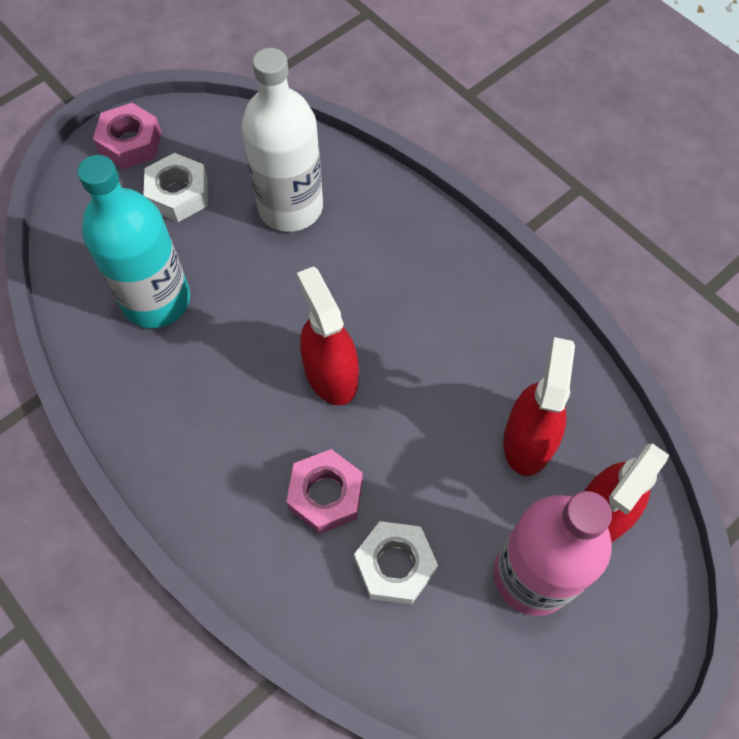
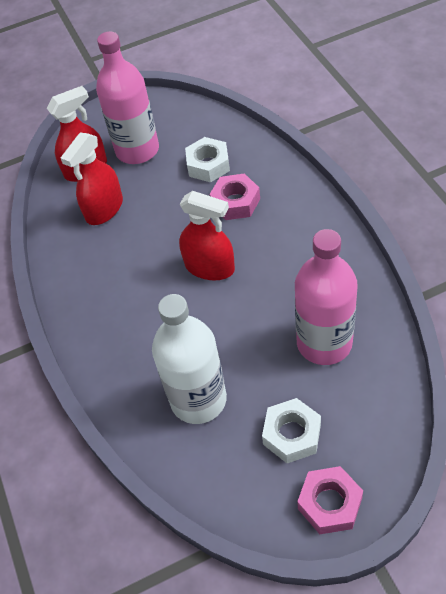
camera: 155 degrees left, 10 degrees down
(156, 300) = (324, 343): turquoise bottle -> pink bottle
(331, 374) = (209, 267): red spray bottle -> red spray bottle turned 60 degrees counterclockwise

